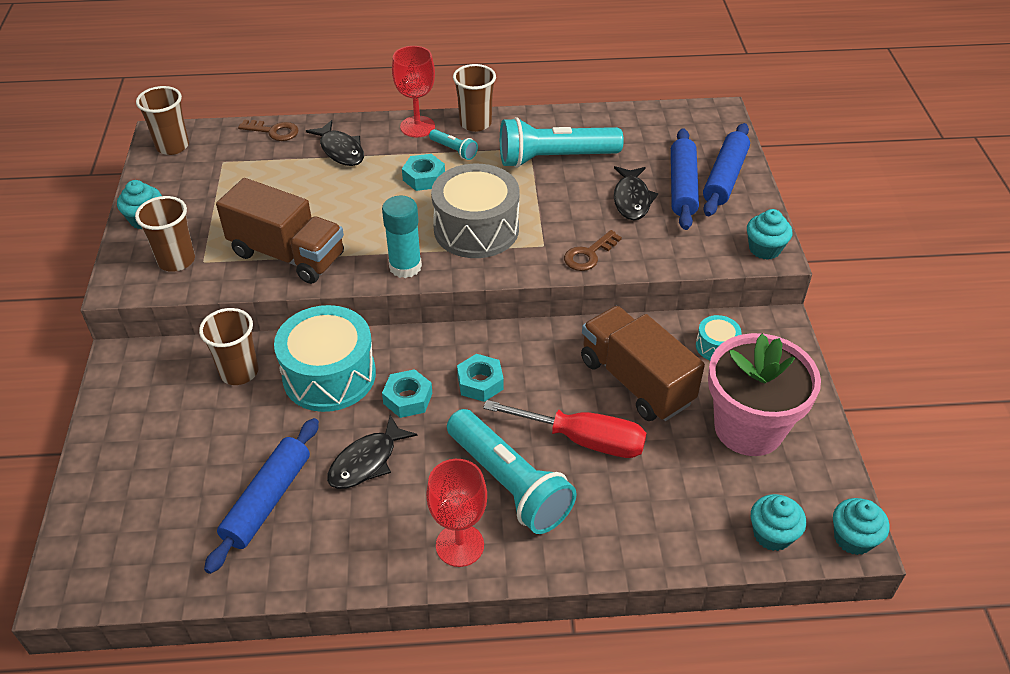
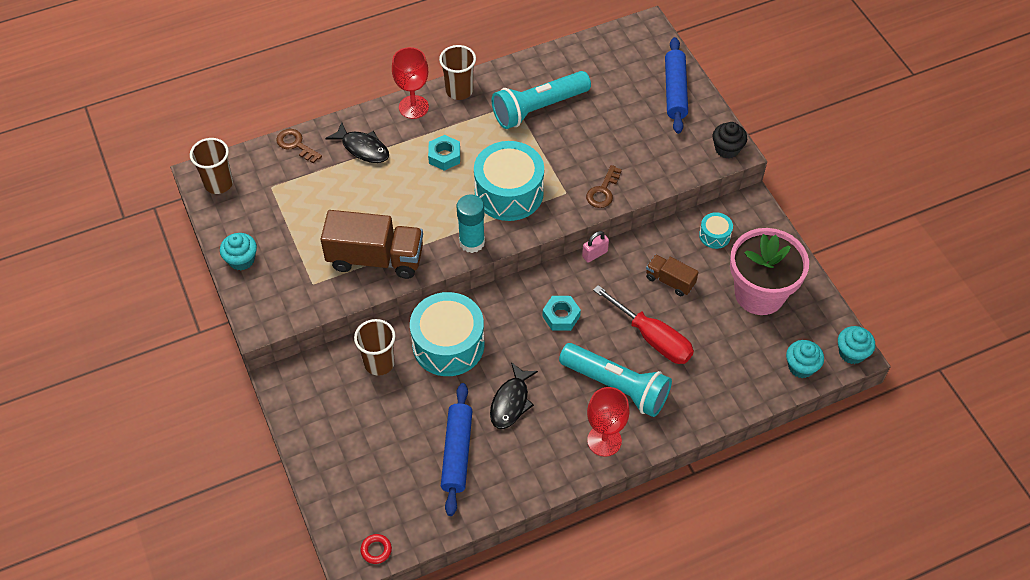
camera: 20 degrees left, 10 degrees up
(99, 586) = (376, 550): none -> red ring
(176, 260) = (291, 289): brown cup -> none
(273, 131) = (296, 145): brown key -> brown key turned 135 degrees counterclockwise
(408, 398) = (515, 345): turquoise nut -> none
(454, 150) = (455, 123): turquoise flashlight -> none
(476, 229) = (509, 193): grey drum -> turquoise drum
(555, 327) = (594, 254): none -> pink padlock
(583, 440) = (652, 338): red screwdriver -> red screwdriver turned 45 degrees clockwise
(632, 199) = (614, 131): black fish -> none
(636, 381) = (670, 281): brown truck -> brown truck, size x0.53
(682, 187) = (647, 108): blue rolling pin -> none
(764, 249) = (727, 149): turquoise cupcake -> black cupcake

